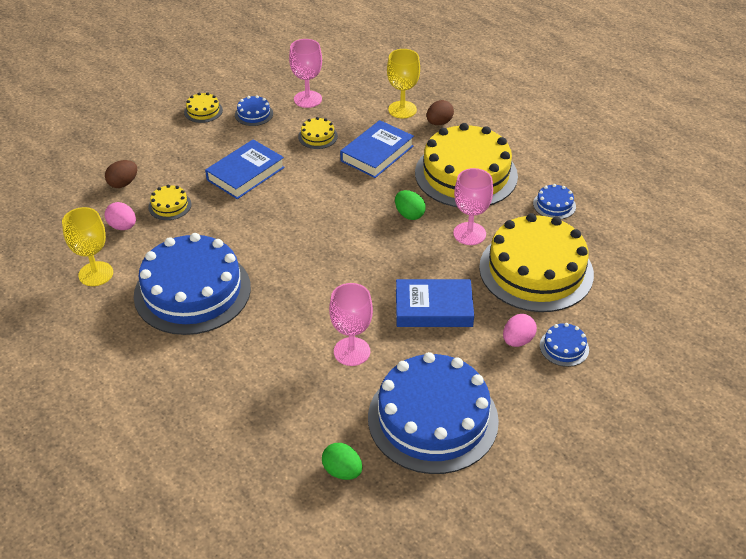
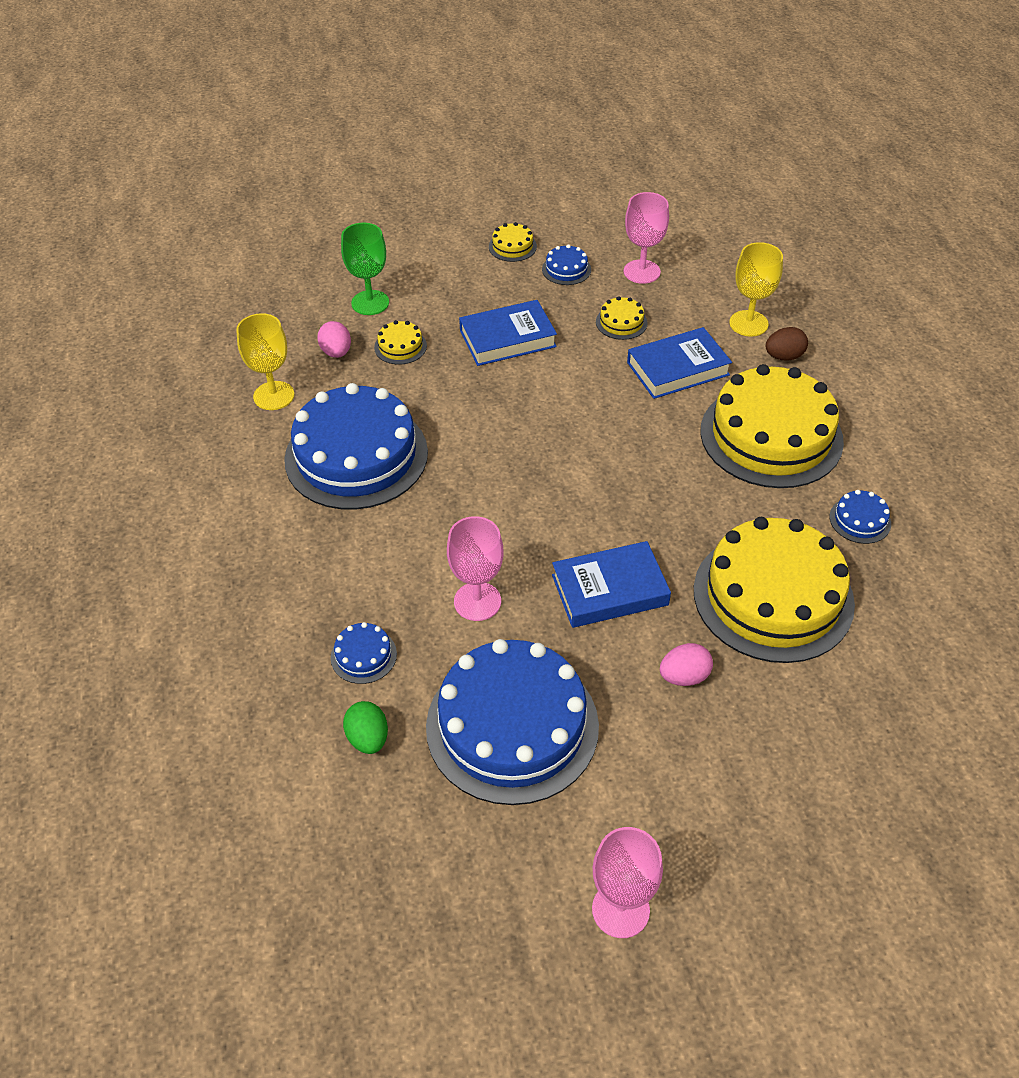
camera: 30 degrees right, 5 degrees up
(123, 183) = (370, 303): brown egg -> green goblet
(409, 214) = (663, 460): green egg -> none
(433, 308) = (609, 590): blue book -> blue book turned 45 degrees counterclockwise
(469, 234) = (721, 514): pink goblet -> pink goblet (620, 909)
(564, 347) = (737, 712): blue cake -> blue cake (363, 655)

